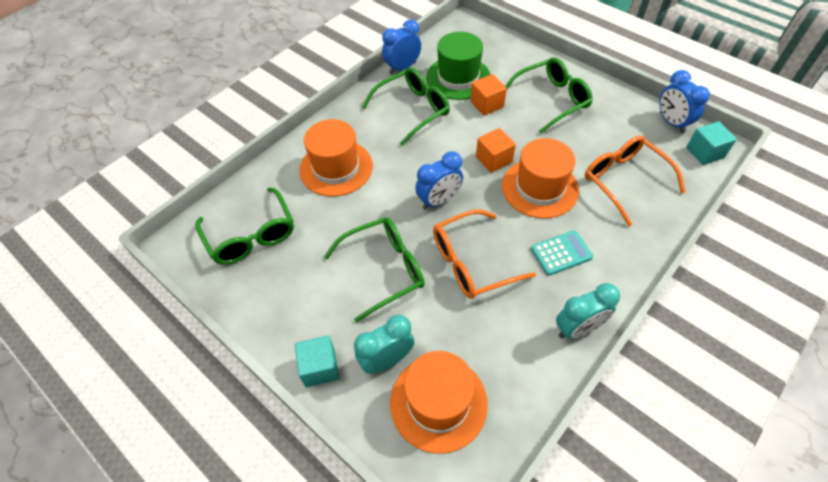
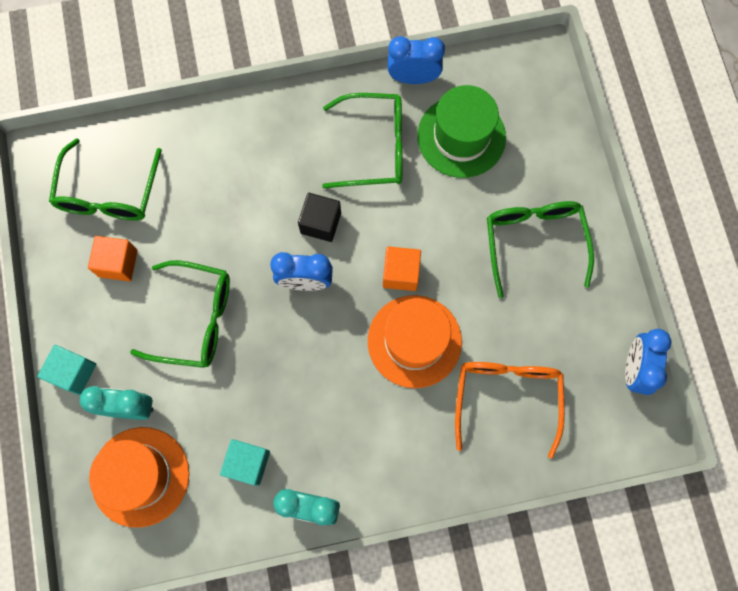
camera: 35 degrees right, 20 degrees up
(336, 168) = (240, 168): orange hat -> none
(417, 164) = (320, 223): none -> black cube
(471, 262) = (277, 371): orange glasses -> none
(487, 104) = (458, 197): orange cube -> orange cube (118, 263)
(551, 100) = (534, 242): green glasses -> green glasses turned 105 degrees counterclockwise
(561, 253) = (366, 425): turquoise calculator -> none
(705, 152) = (628, 430): turquoise cube -> turquoise cube (248, 463)

